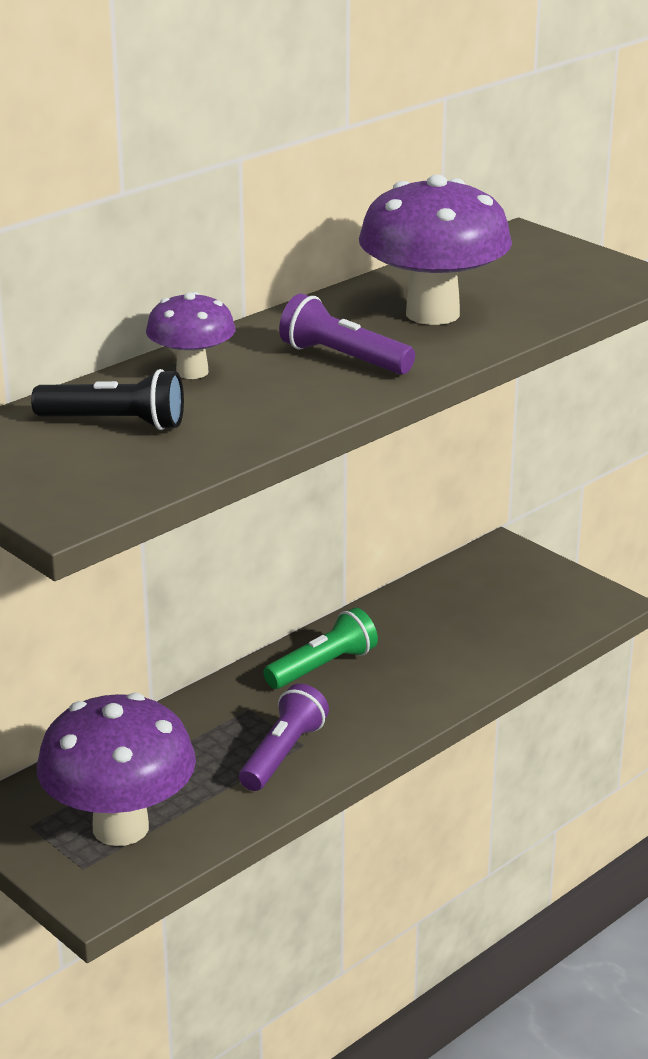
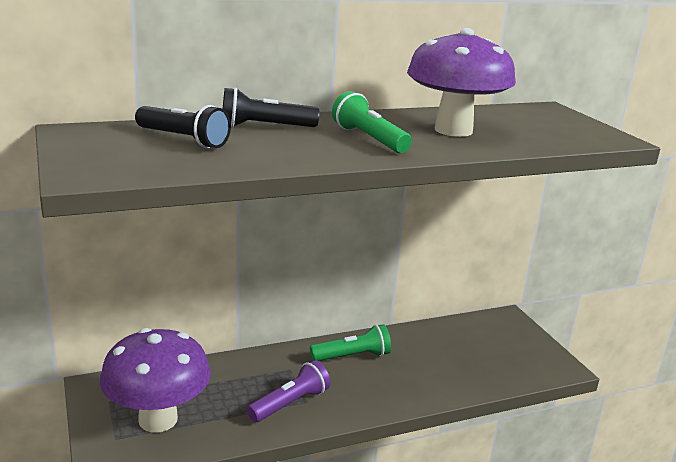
camera: 20 degrees right, 5 degrees down
(192, 372) = (264, 127): purple mushroom -> black flashlight
(343, 358) = (369, 139): purple flashlight -> green flashlight

